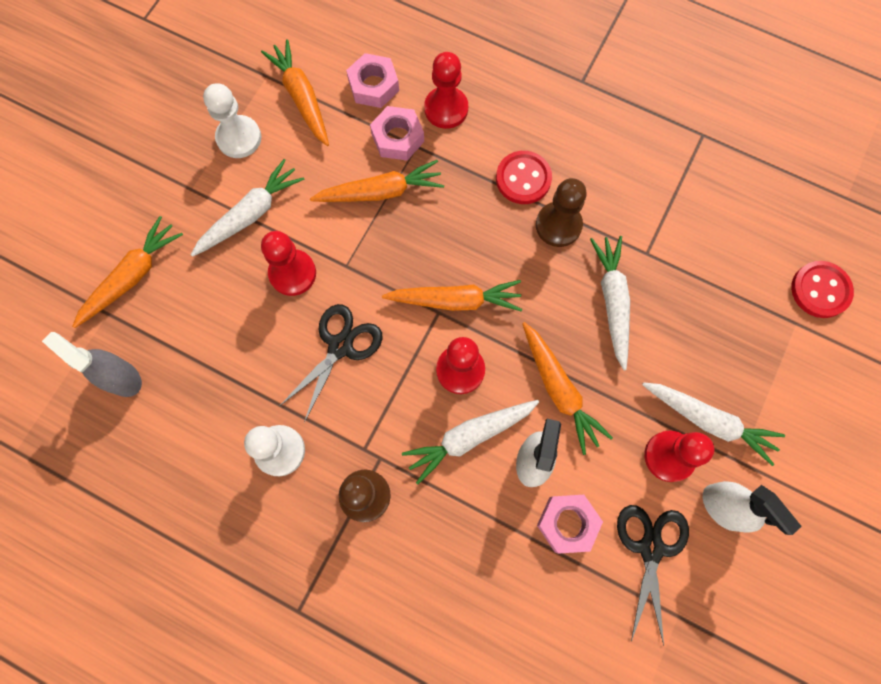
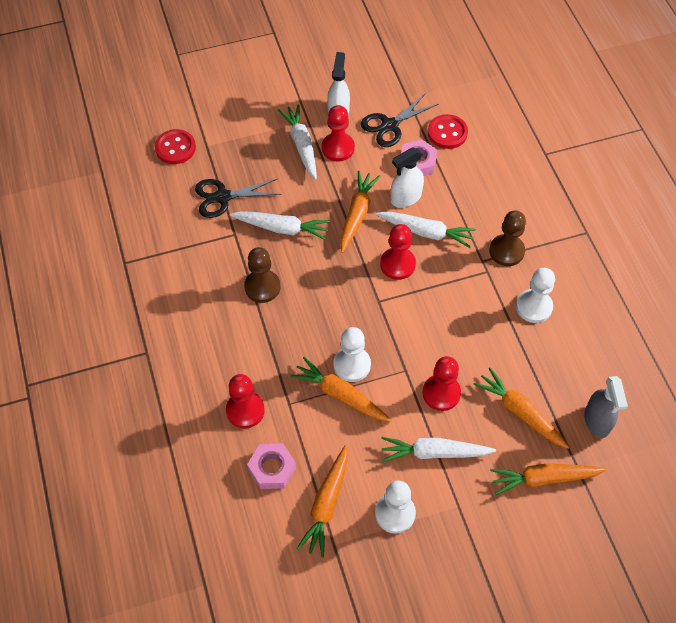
camera: 135 degrees left, 15 degrees down
(340, 346) = (451, 330): black scissors -> black scissors (222, 197)
(397, 138) = (294, 419): pink nut -> none
(398, 227) = (352, 365): none -> white pawn
(455, 300) = (363, 299): orange carrot -> orange carrot (520, 412)
(523, 179) = (250, 328): red button -> red button (447, 133)
(612, 302) = (281, 228): white carrot -> white carrot turned 120 degrees counterclockwise

